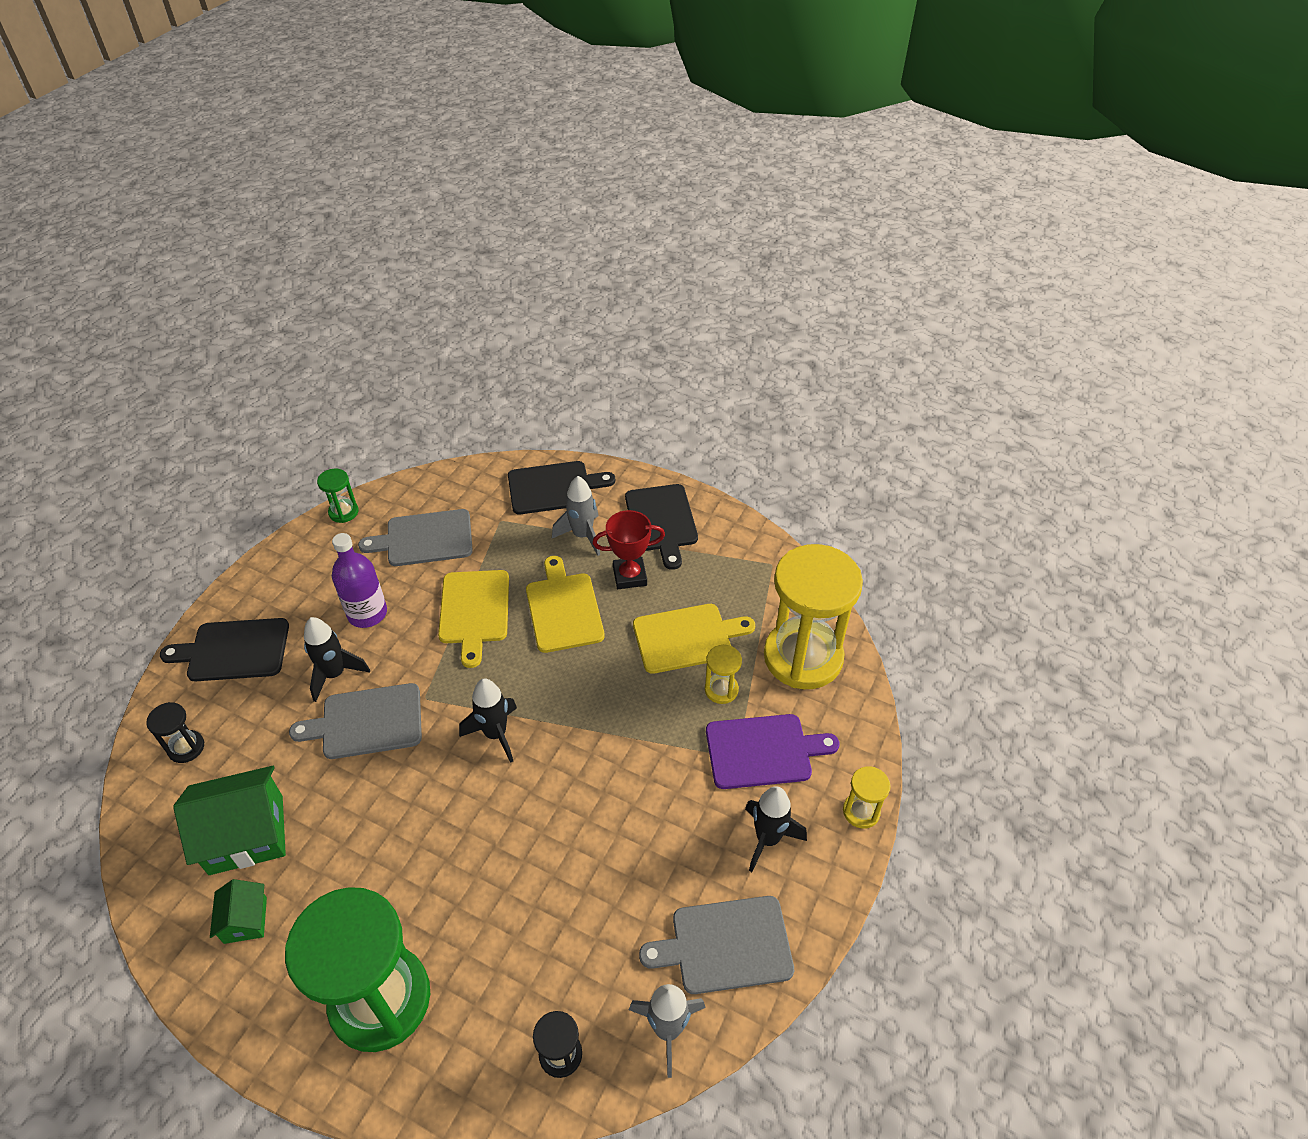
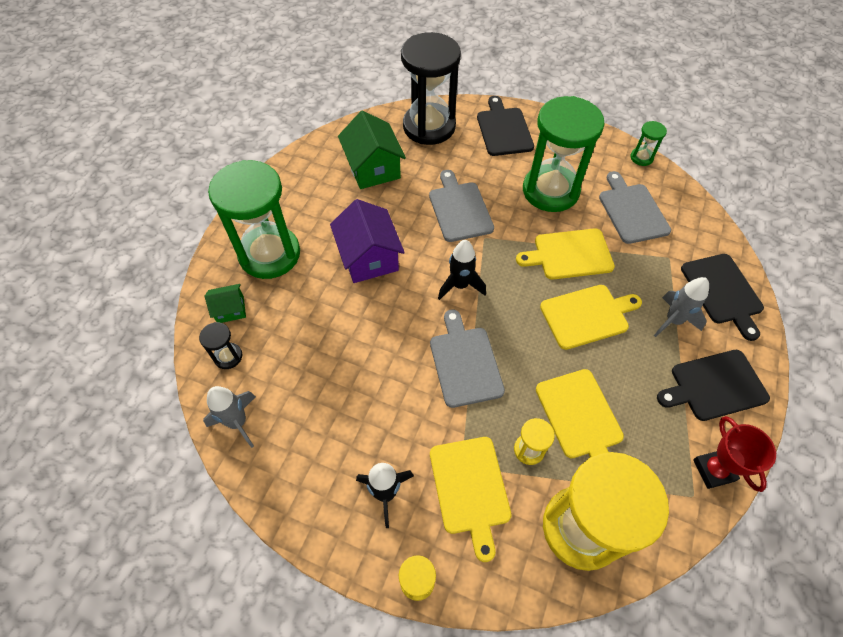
camera: 85 degrees right, 10 degrees up
(186, 747) = (429, 126): black hourglass -> black hourglass, size x2.39
(245, 920) = (319, 181): green house -> green house (230, 309)
(335, 674) = (495, 184): black rocket -> none
(367, 613) = (550, 191): purple bottle -> green hourglass
(423, 847) = (369, 257): none -> purple house
(629, 576) = (638, 363): red trophy -> red trophy (713, 470)
(726, 945) = (296, 461): grey cutting board -> grey cutting board (465, 363)
(763, 751) = (470, 489): purple cutting board -> yellow cutting board

